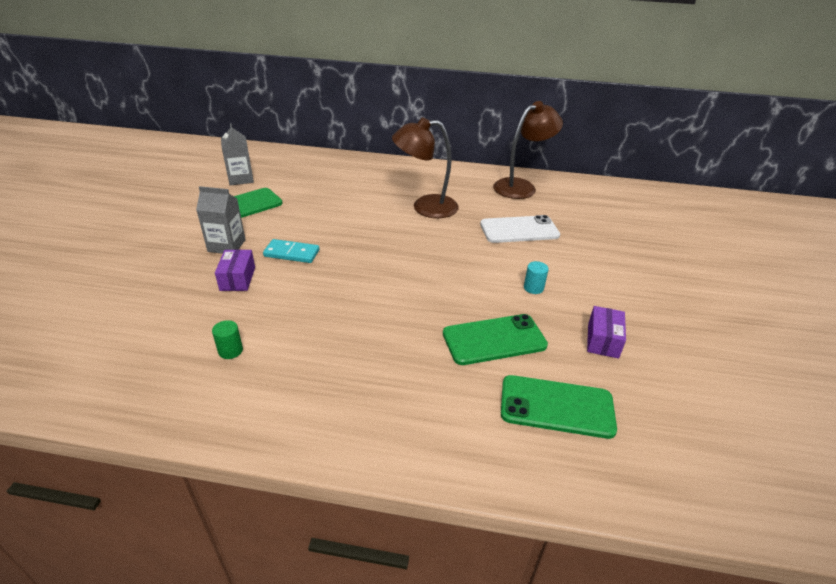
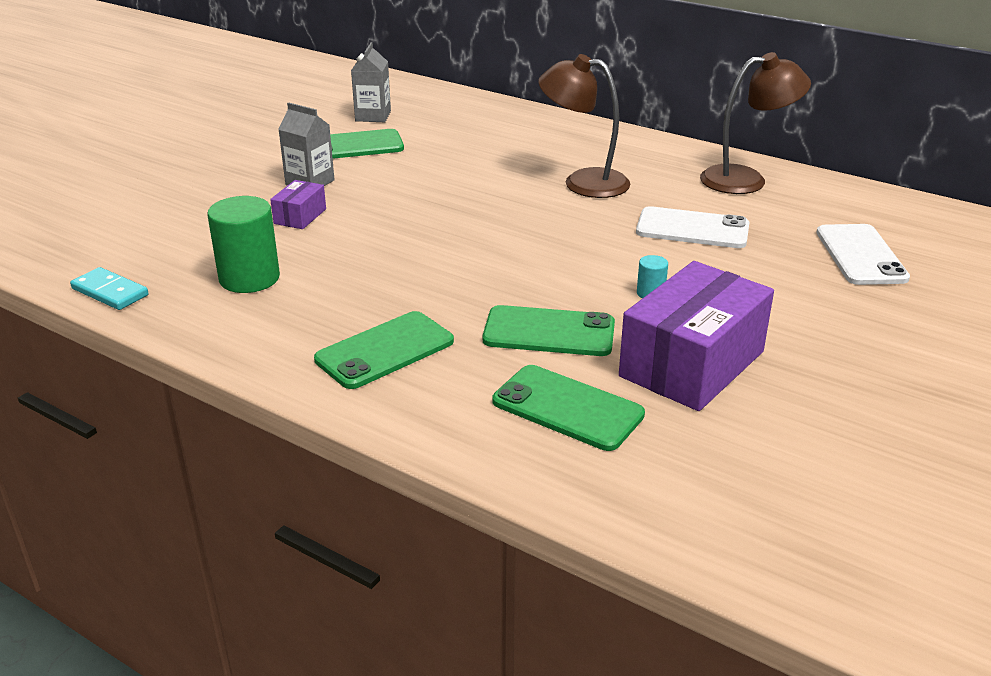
camera: 25 degrees right, 5 degrees down
(230, 351) = (249, 278): green cylinder -> green cylinder, size x2.17
(291, 253) = (376, 203): turquoise domino -> turquoise domino (110, 292)
(388, 393) = (385, 350): none -> green phone
(603, 340) = (692, 364): purple box -> purple box, size x2.17
(626, 229) = (860, 255): none -> white phone

